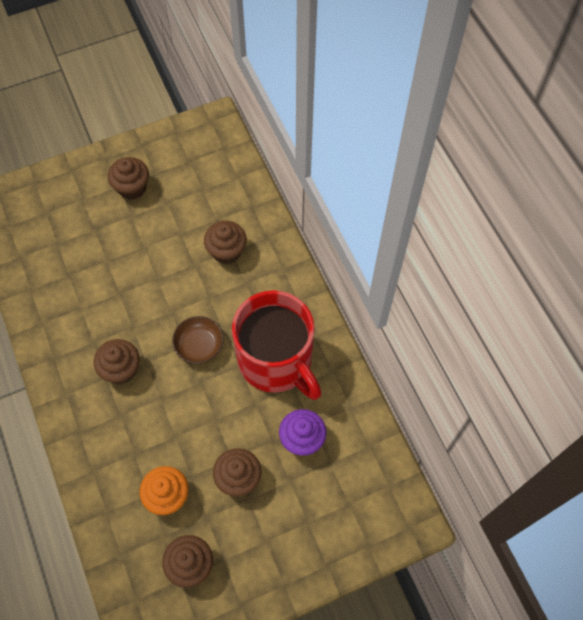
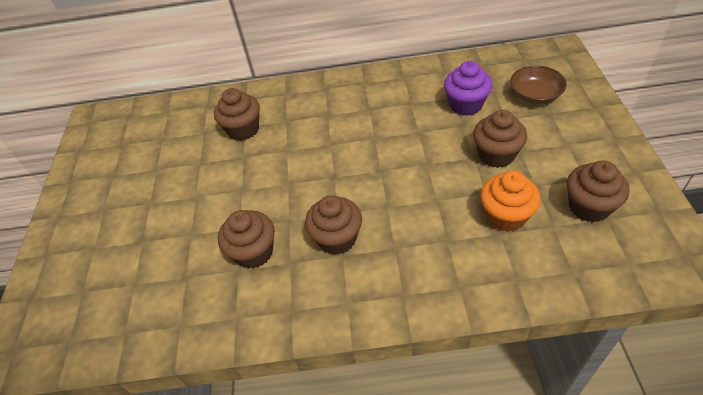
camera: 65 degrees left, 15 degrees down
(132, 188) = (115, 197): brown cupcake -> brown cupcake (254, 252)
(199, 345) = (338, 165): brown bowl -> brown bowl (535, 95)
(276, 361) = (380, 111): red mug -> none

